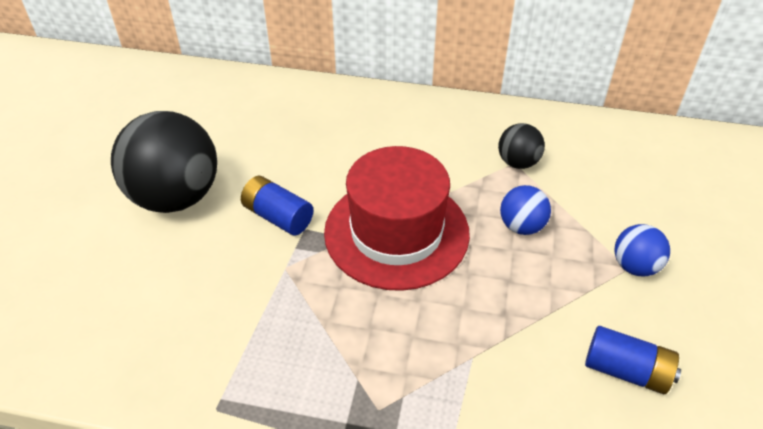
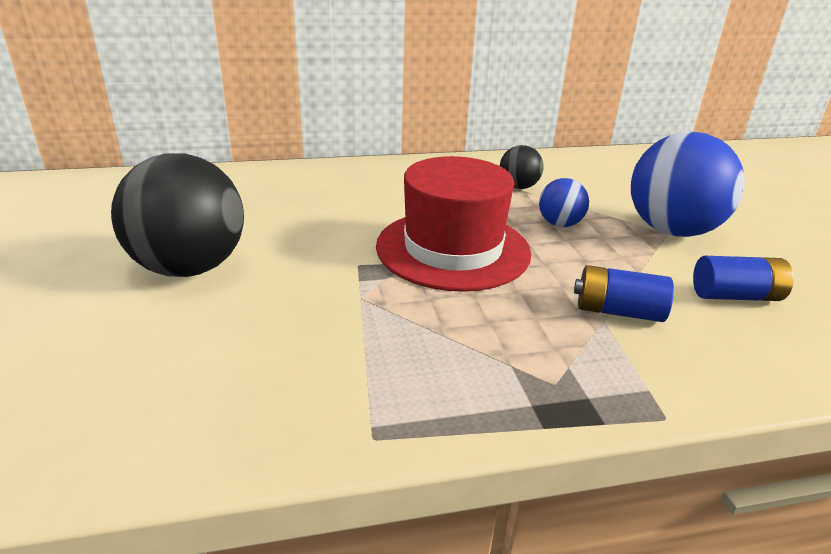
camera: 25 degrees left, 15 degrees down
(278, 216) = (321, 261): blue battery -> blue battery (618, 311)
(635, 266) = (672, 230): blue ball -> blue ball, size x2.07

